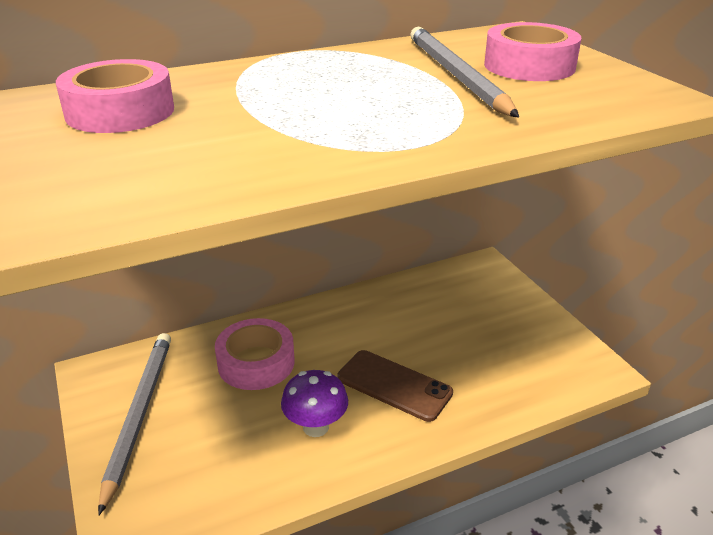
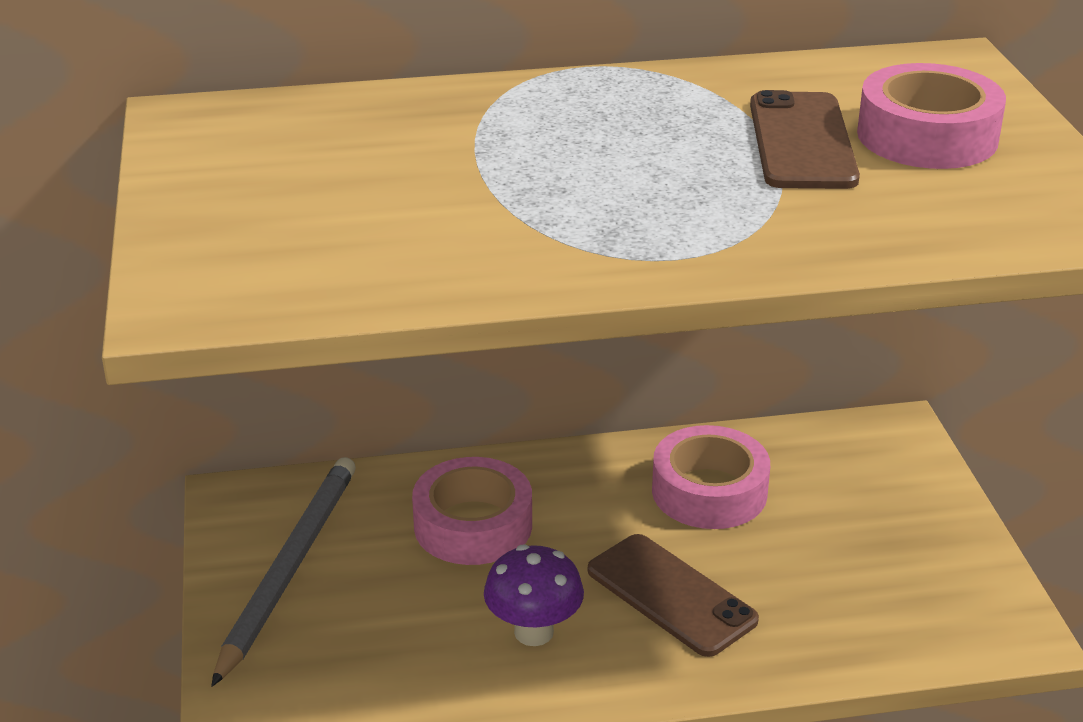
camera: 15 degrees right, 0 degrees up
(120, 112) = (315, 151): pink tape -> pink tape (709, 491)
(456, 75) = (802, 142): grey pencil -> brown phone

